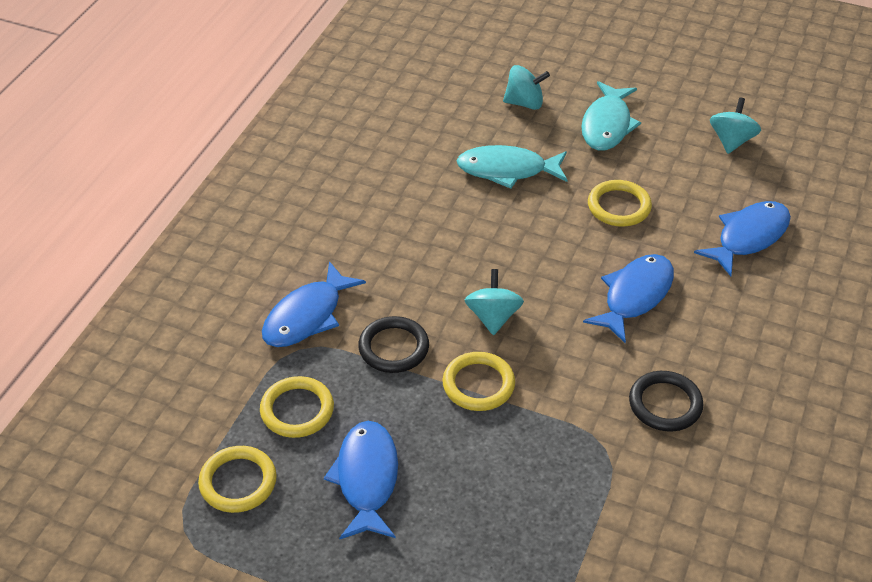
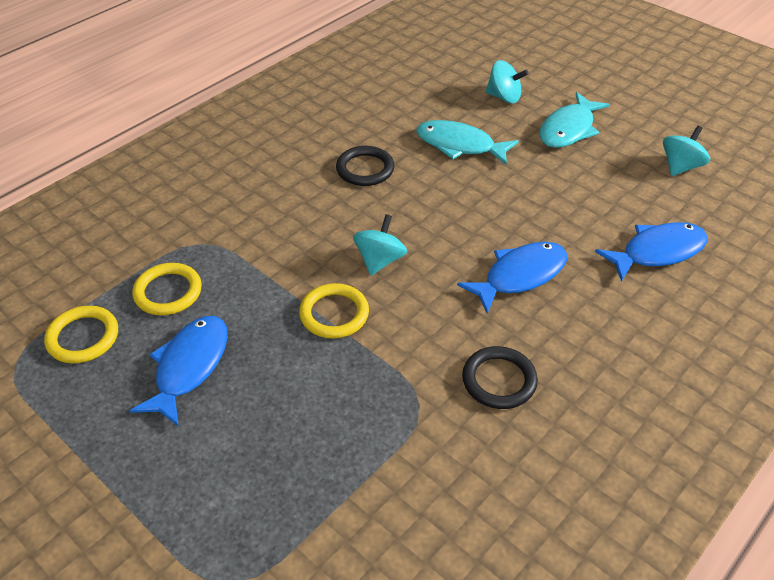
camera: 20 degrees right, 0 degrees up
(307, 316) = (223, 219): blue fish -> none
(393, 348) = (279, 263): black ring -> black ring (365, 169)
(619, 206) = (545, 197): yellow ring -> none

